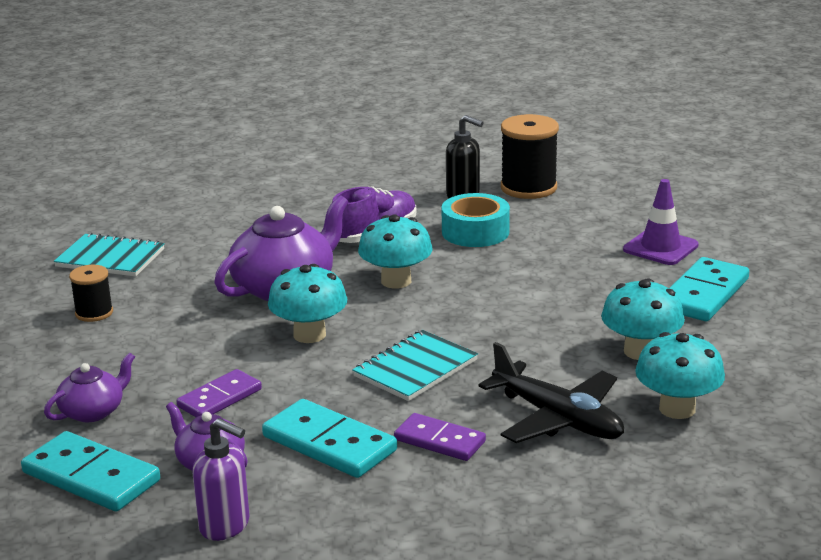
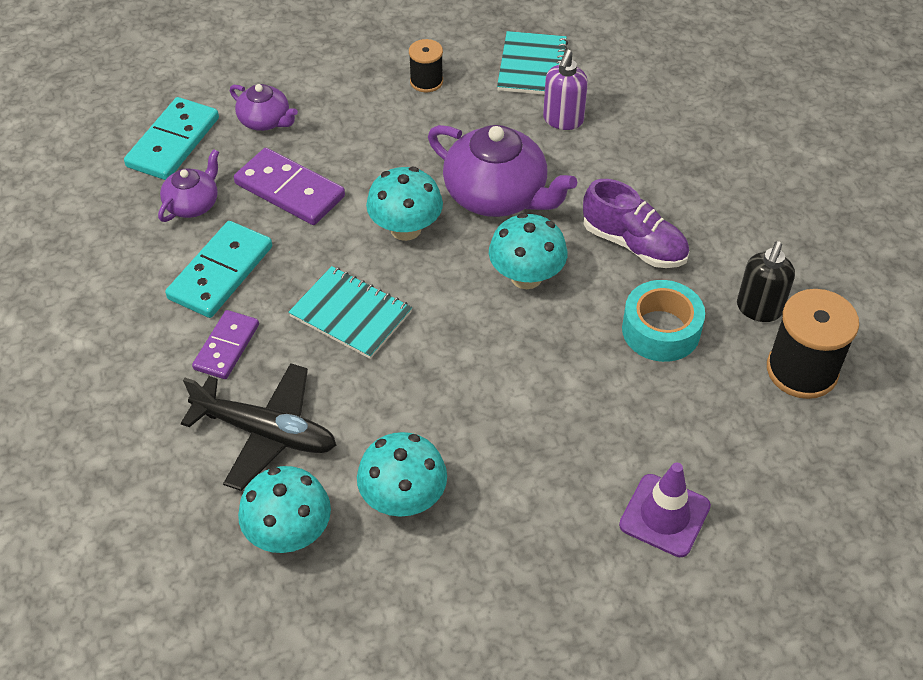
camera: 80 degrees right, 25 degrees up
(220, 398) = (289, 190): purple domino -> purple domino, size x1.52
(225, 526) = (107, 230): purple soap dispenser -> purple soap dispenser (563, 120)
(558, 419) = (266, 433): black plane -> black plane turned 105 degrees counterclockwise
(703, 294) = (548, 561): turquoise domino -> none

